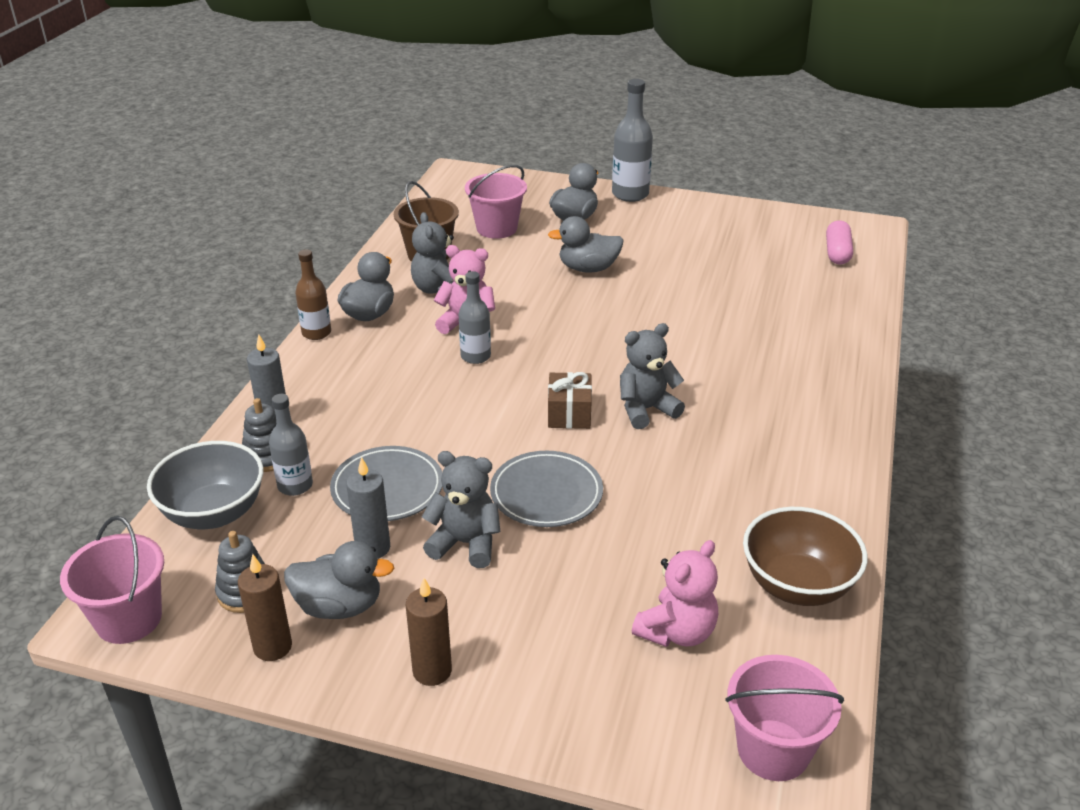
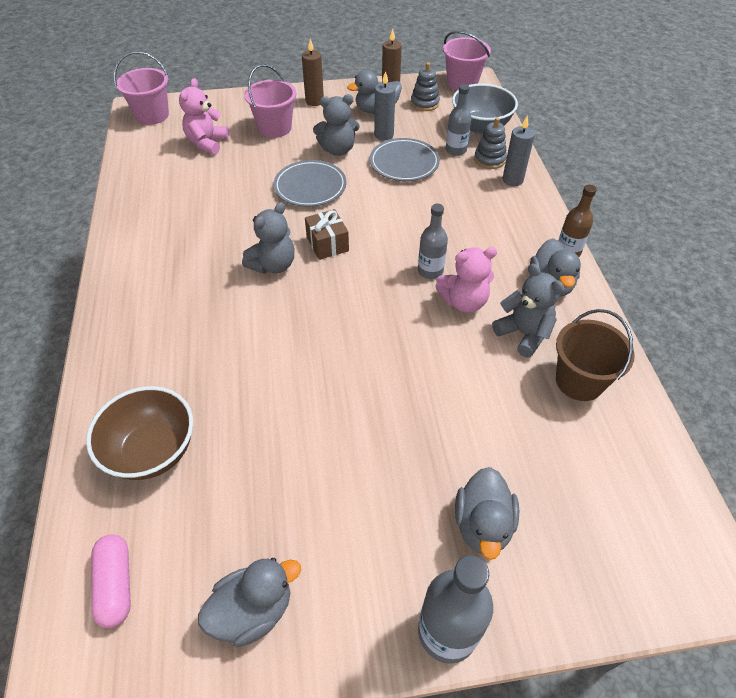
camera: 155 degrees right, 15 degrees up
(497, 228) = (554, 459): pink bucket -> pink bucket (275, 128)
(588, 268) = (407, 422): grey duck -> grey duck (253, 610)
(797, 585) = (145, 180): brown bowl -> brown bowl (152, 451)

